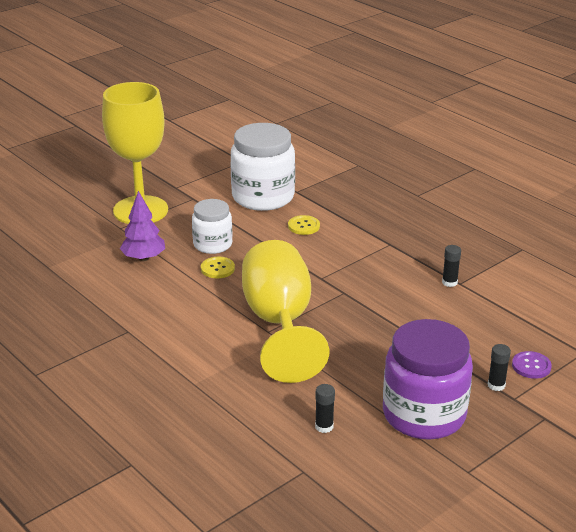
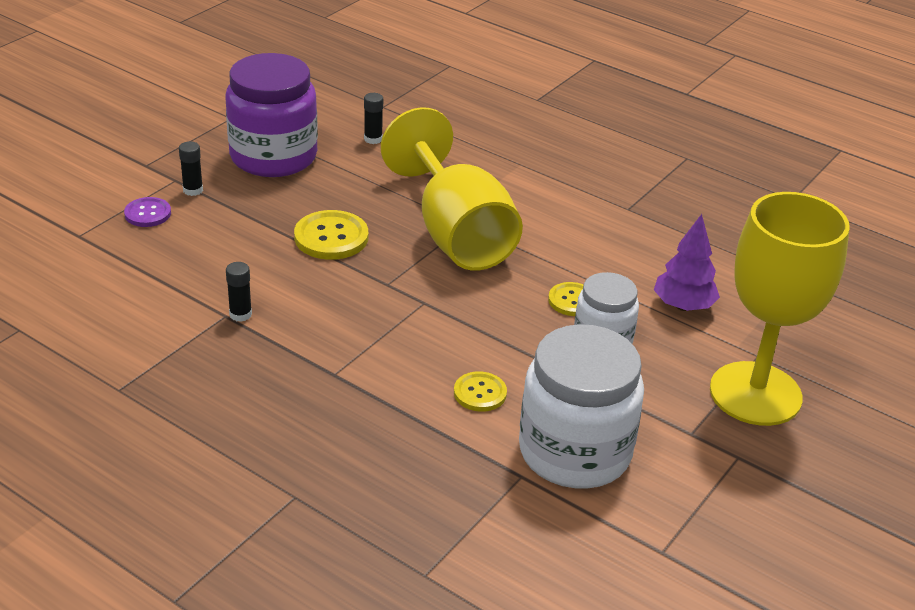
camera: 165 degrees right, 5 degrees up
(379, 330) = (331, 237): none -> yellow button

